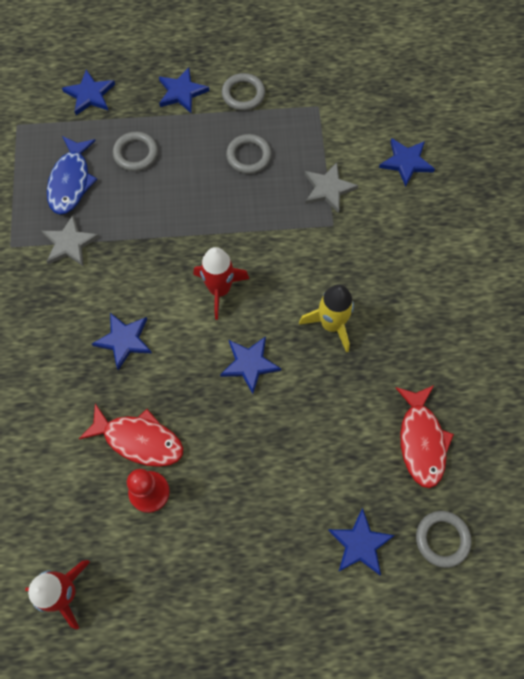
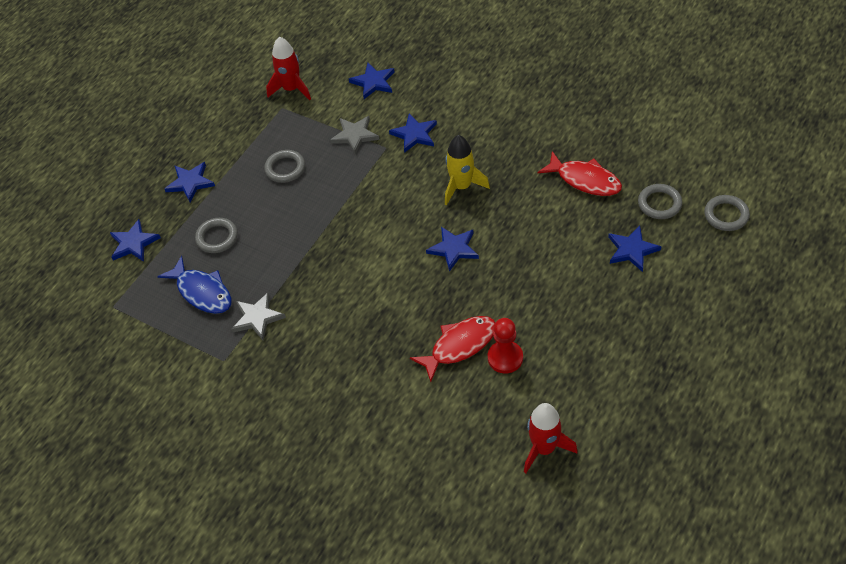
camera: 50 degrees left, 15 degrees down
(124, 340) = (371, 318): blue star -> blue star (414, 134)
(219, 290) = (380, 239): red rocket -> red rocket (291, 89)
(243, 94) = (229, 146): grey ring -> grey ring (726, 215)

